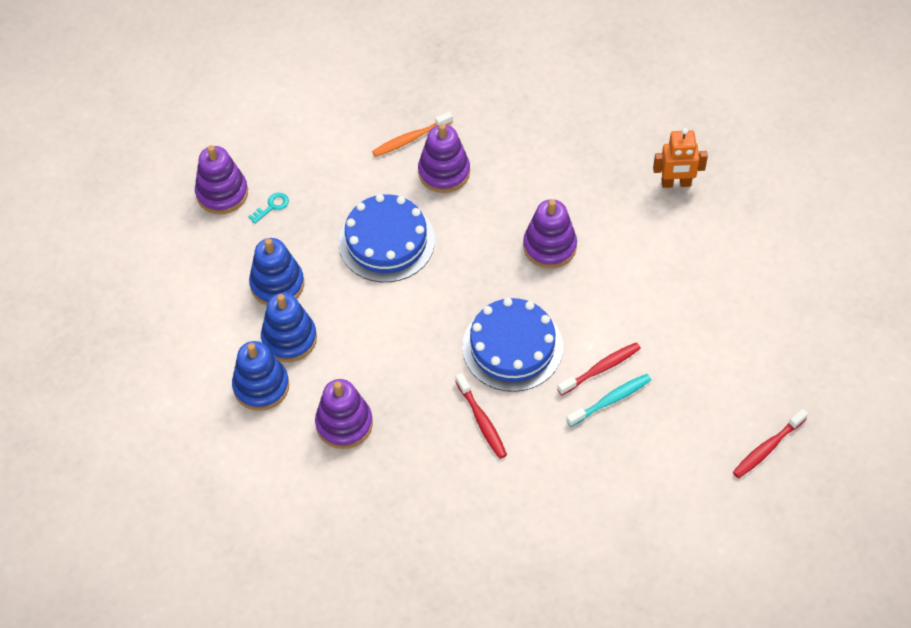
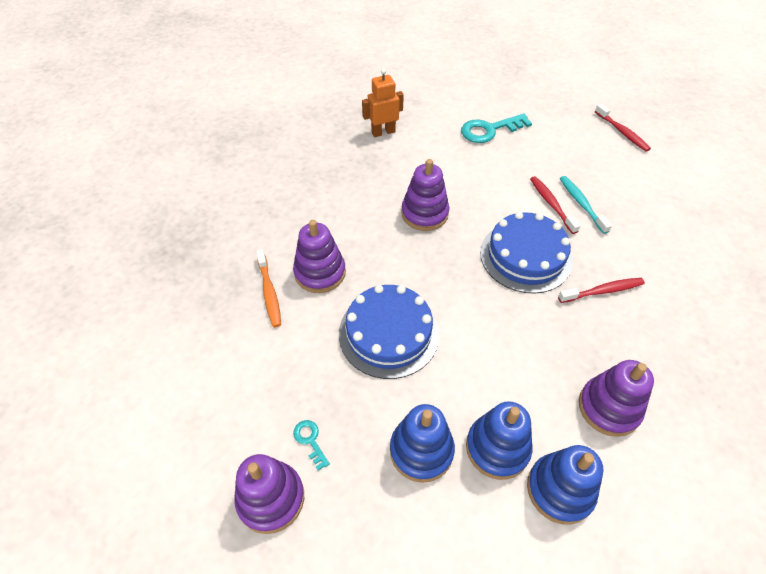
camera: 80 degrees left, 5 degrees down
(676, 183) = (383, 132): orange robot -> orange robot turned 120 degrees counterclockwise
(719, 294) = (490, 130): none -> turquoise key

